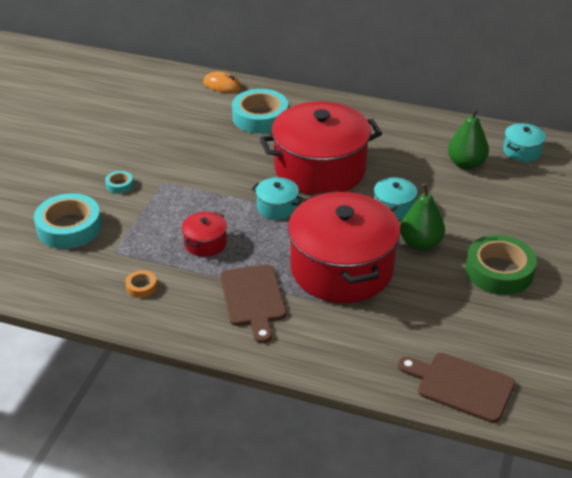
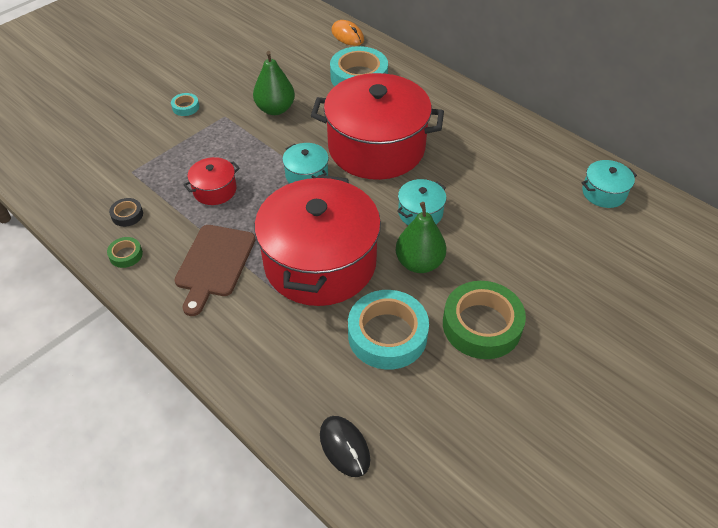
camera: 25 degrees right, 10 degrees up
(69, 227) = (114, 135): turquoise tape -> turquoise tape (387, 335)
(141, 287) = (127, 215): orange tape -> black tape
(168, 317) = (126, 255): none -> green tape
(460, 386) = (344, 447): brown cutting board -> black mouse
(466, 164) = (531, 188): green pear -> green pear (275, 109)

